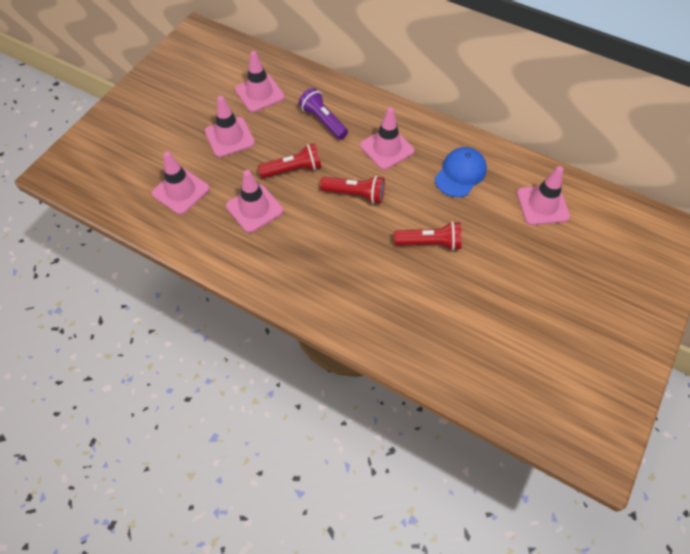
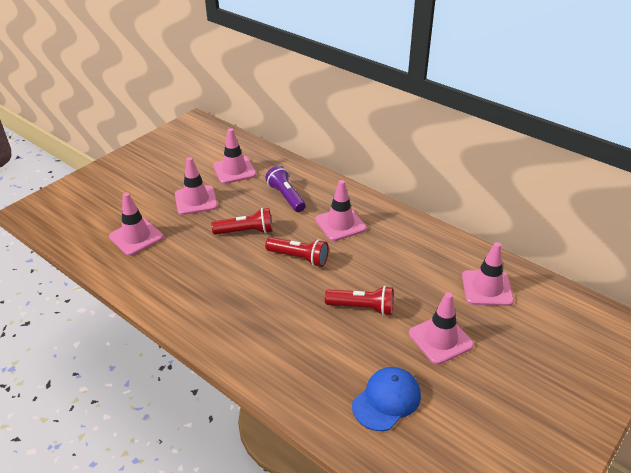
camera: 10 degrees right, 20 degrees down
(254, 208) = (199, 258): pink traffic cone -> pink traffic cone (440, 339)
(460, 174) = (408, 252): blue cap -> blue cap (386, 400)

